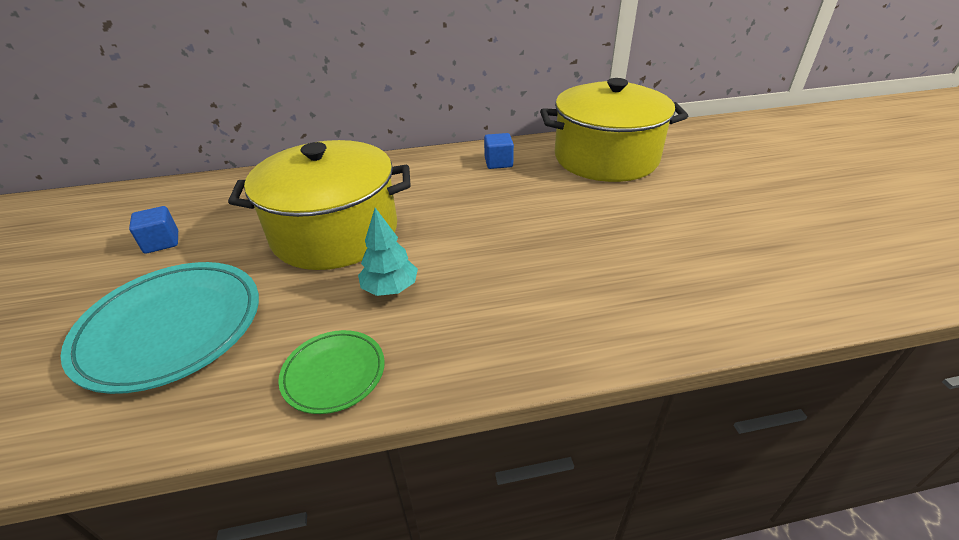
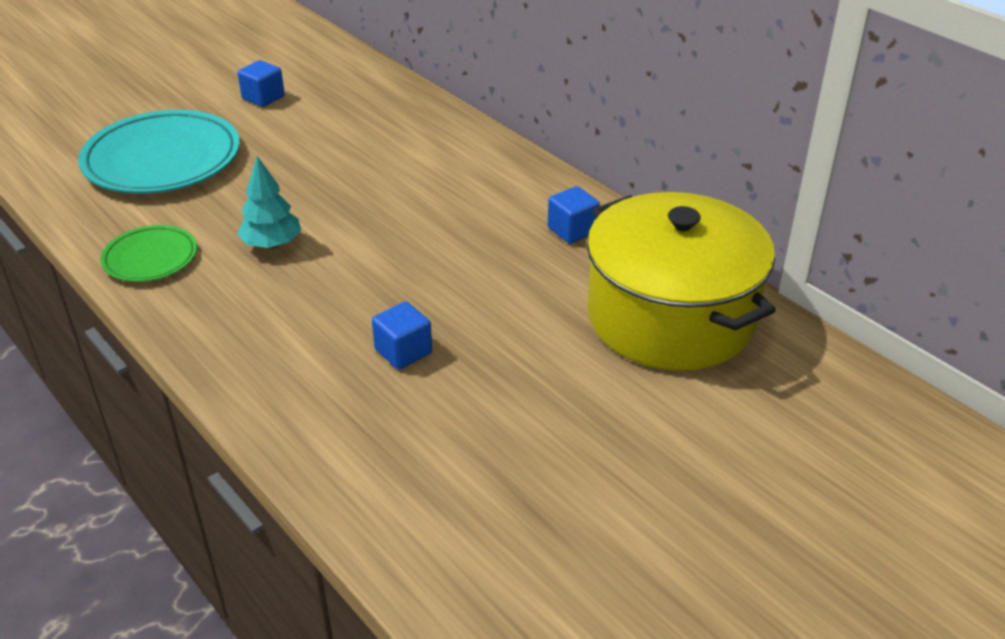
camera: 60 degrees right, 0 degrees up
(335, 232) = (339, 177): yellow pot -> none
(580, 257) = (403, 351): none -> blue cube

